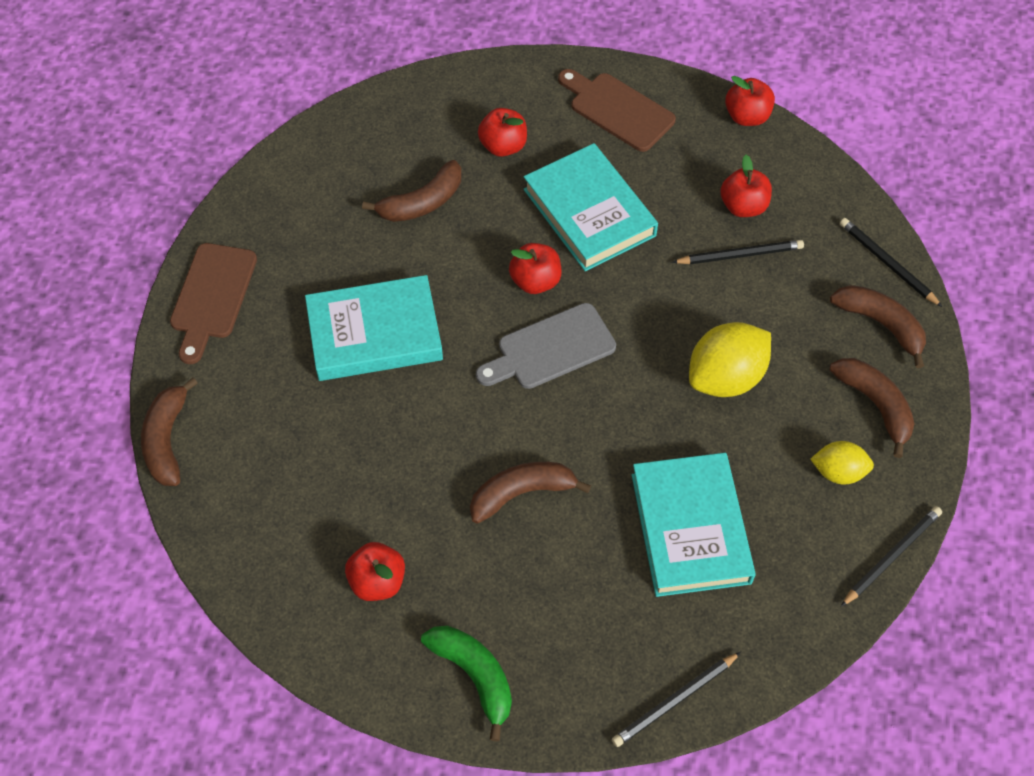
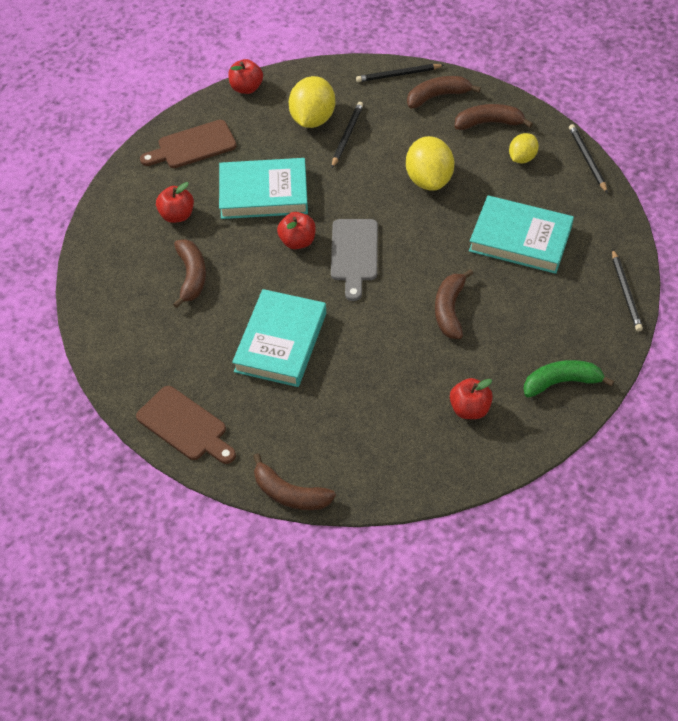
camera: 60 degrees left, 5 degrees down
(743, 206) = (312, 119): red apple -> yellow lemon

